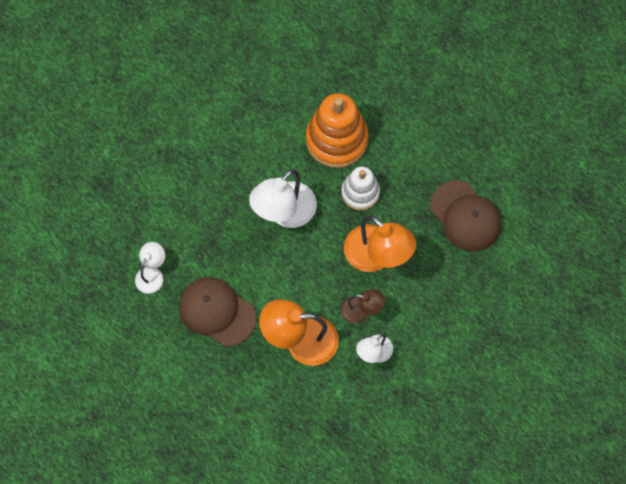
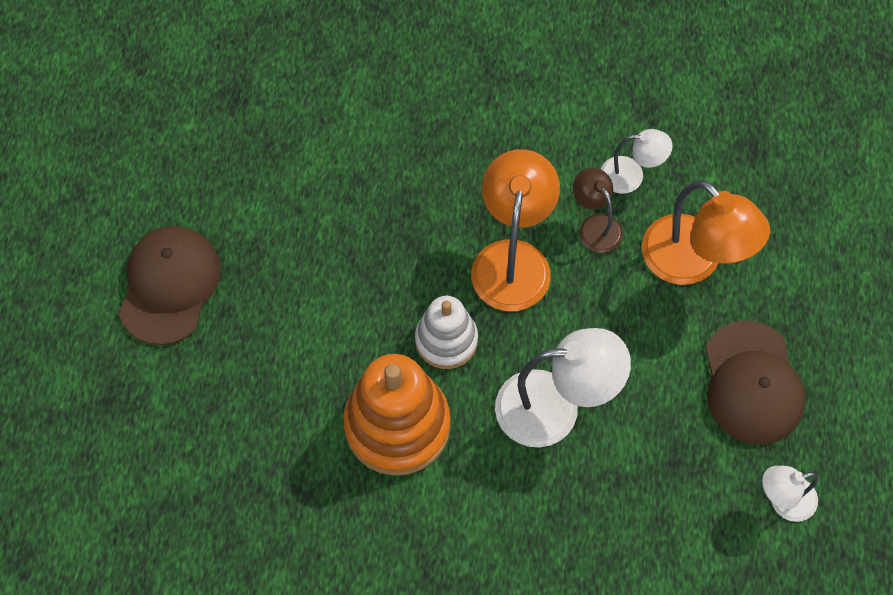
camera: 130 degrees left, 5 degrees down
(465, 216) = (371, 201): brown cap -> brown cap (169, 286)

